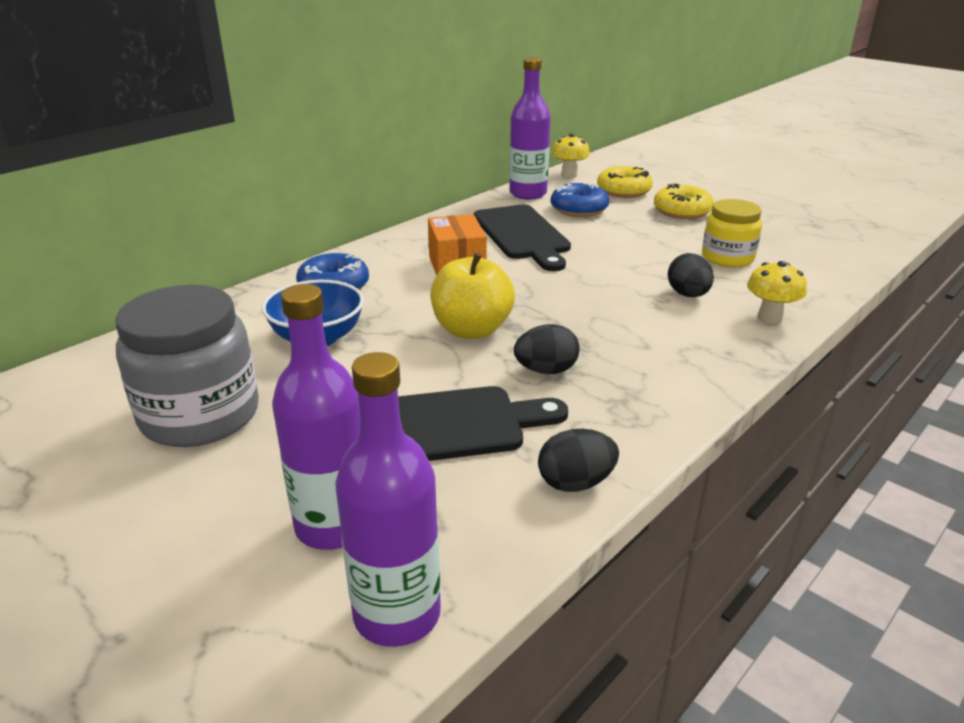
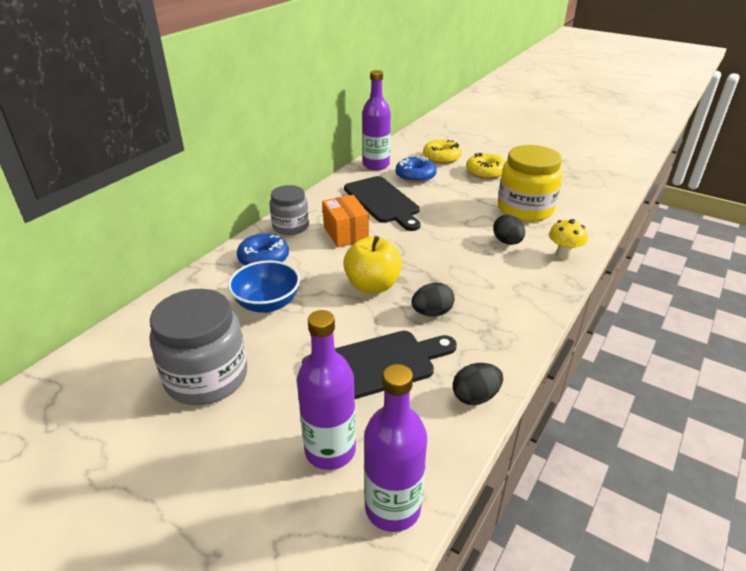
camera: 10 degrees left, 5 degrees up
(385, 253) = (290, 226): none -> grey jar
(569, 175) = (400, 146): yellow mushroom -> none
(727, 258) = (525, 209): yellow jar -> yellow jar, size x1.60

